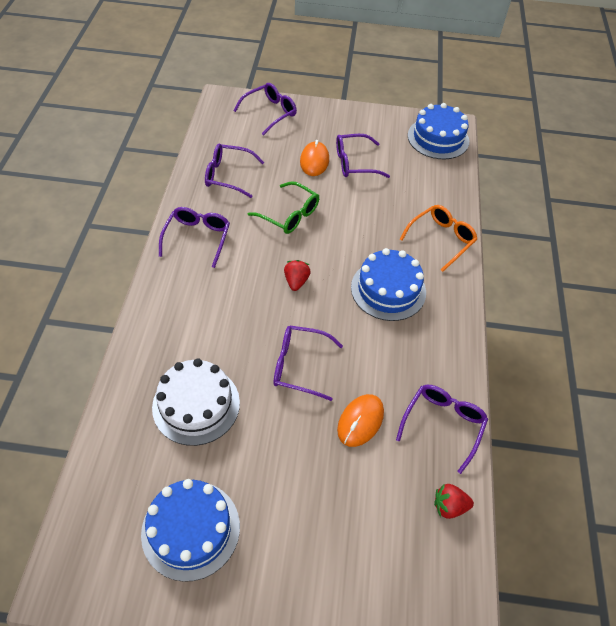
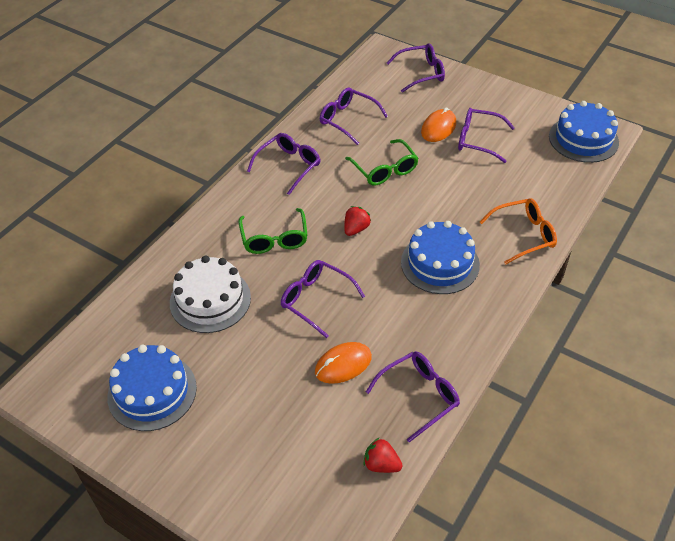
camera: 30 degrees right, 5 degrees down
(225, 317) = (274, 239): none -> green glasses

